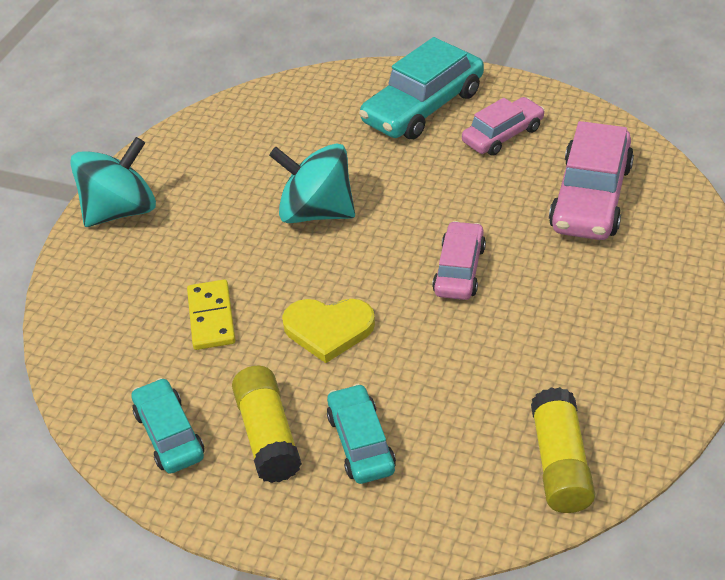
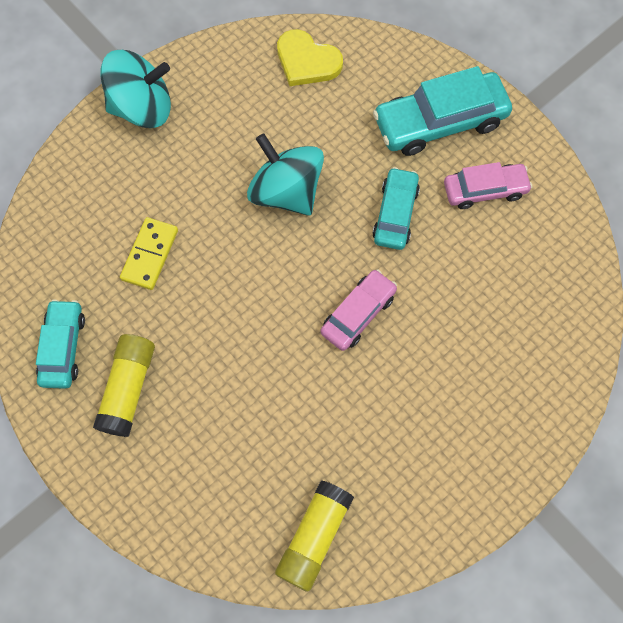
camera: 25 degrees right, 25 degrees up
(328, 329) = (226, 315): yellow heart -> yellow heart (307, 61)
(361, 442) = (187, 434): turquoise car -> turquoise car (395, 214)
(590, 197) = (510, 298): pink car -> none

